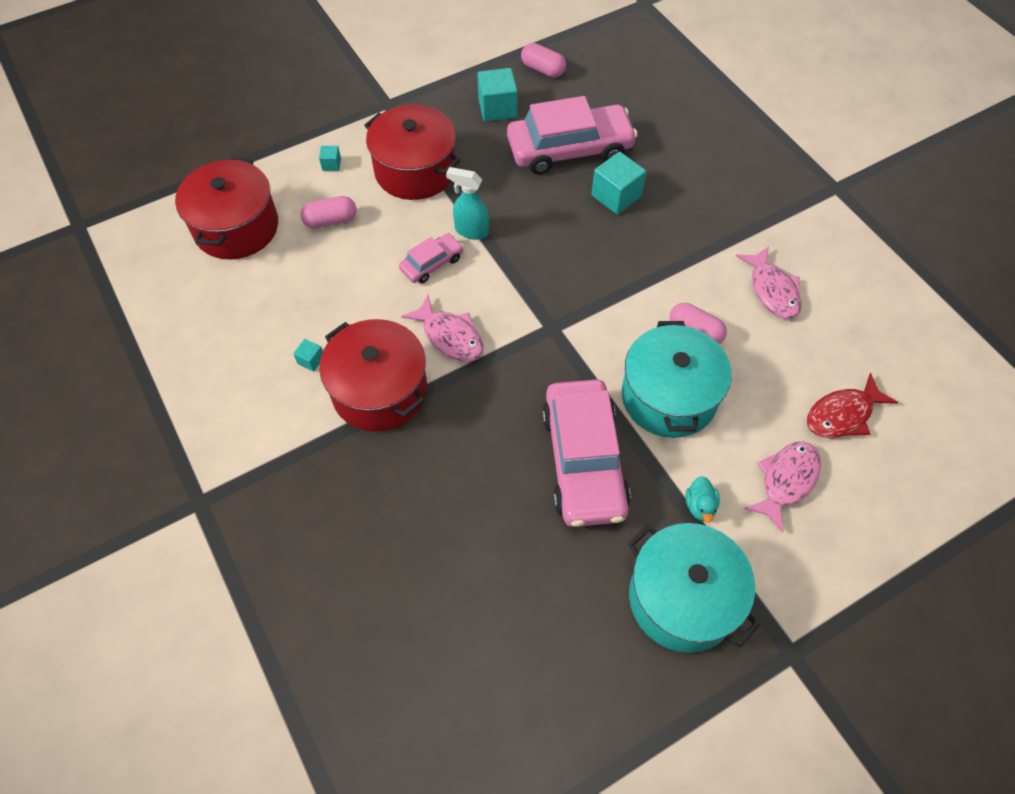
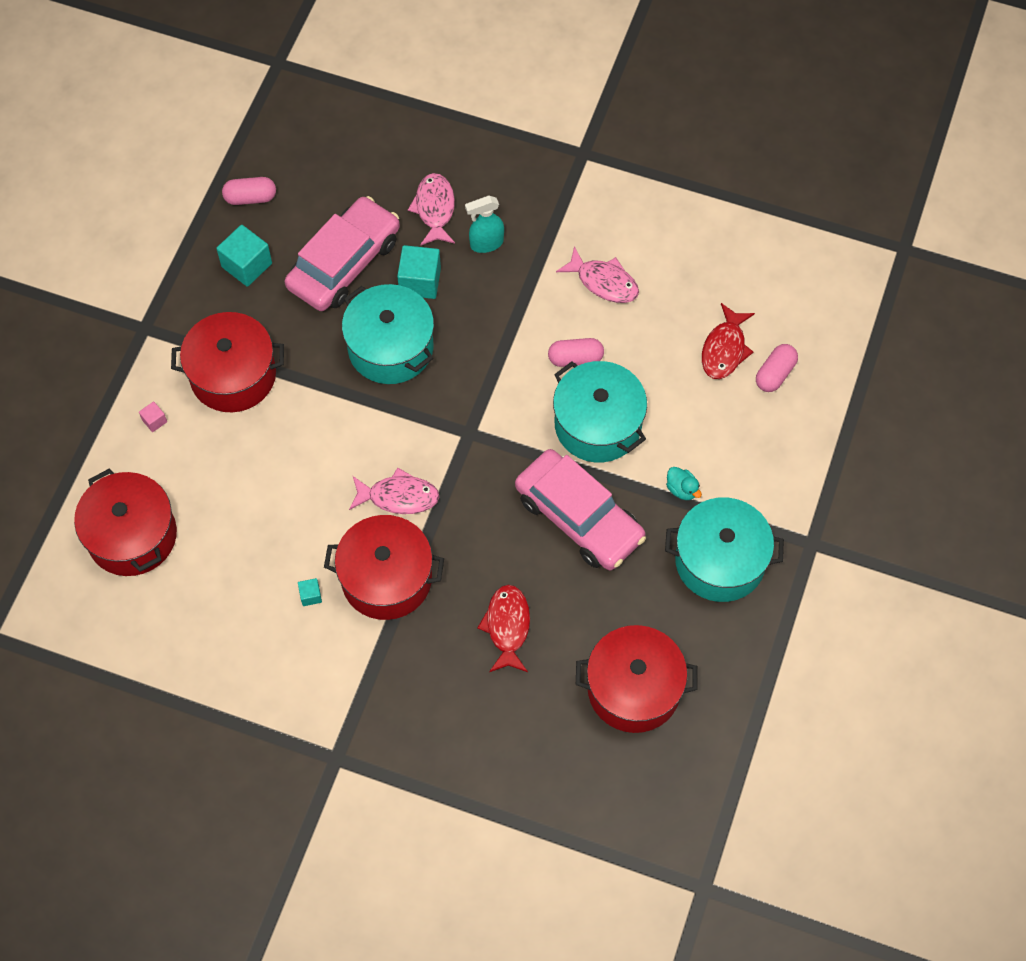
camera: 40 degrees left, 5 degrees up
(331, 164) = (154, 421): turquoise cube -> pink cube
(331, 221) = (207, 471): pink capsule -> pink capsule (775, 374)
(432, 263) = (327, 448): pink car -> none
(437, 505) = (507, 627): none -> red fish
(471, 231) = (332, 397): turquoise spray bottle -> turquoise spray bottle (486, 243)
(496, 653) = (633, 689): none -> red pot
(549, 226) = (390, 347): none -> turquoise pot
(786, 481) = (723, 428): pink fish -> pink fish (435, 209)

